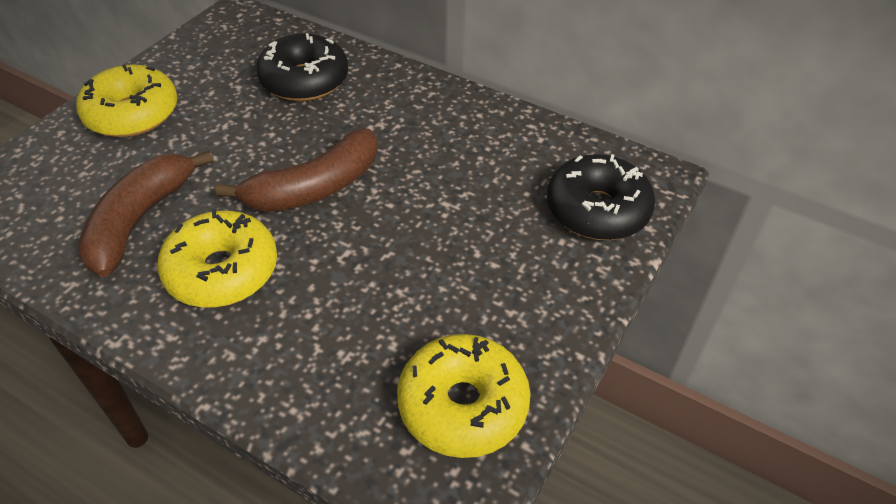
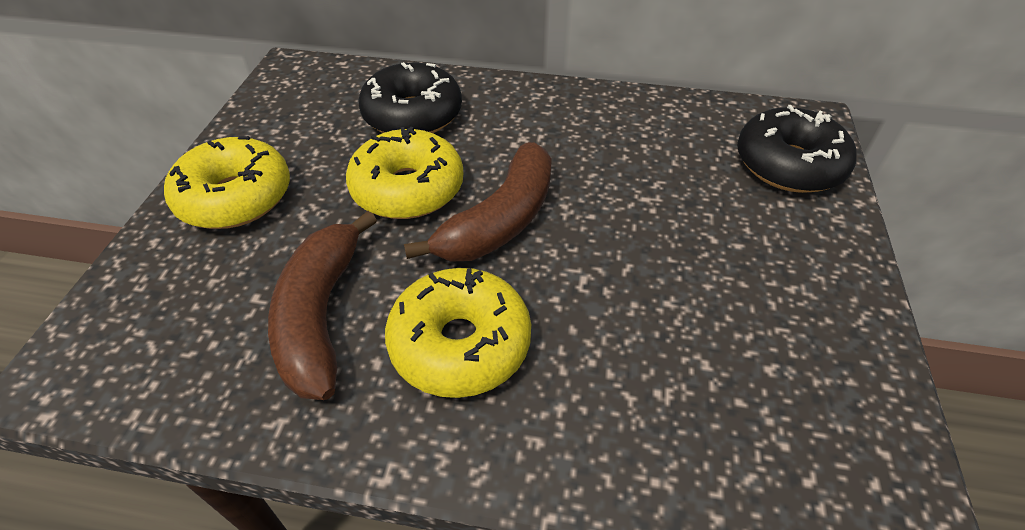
camera: 20 degrees left, 0 degrees up
(462, 405) = (826, 405): yellow donut -> yellow donut (408, 189)

